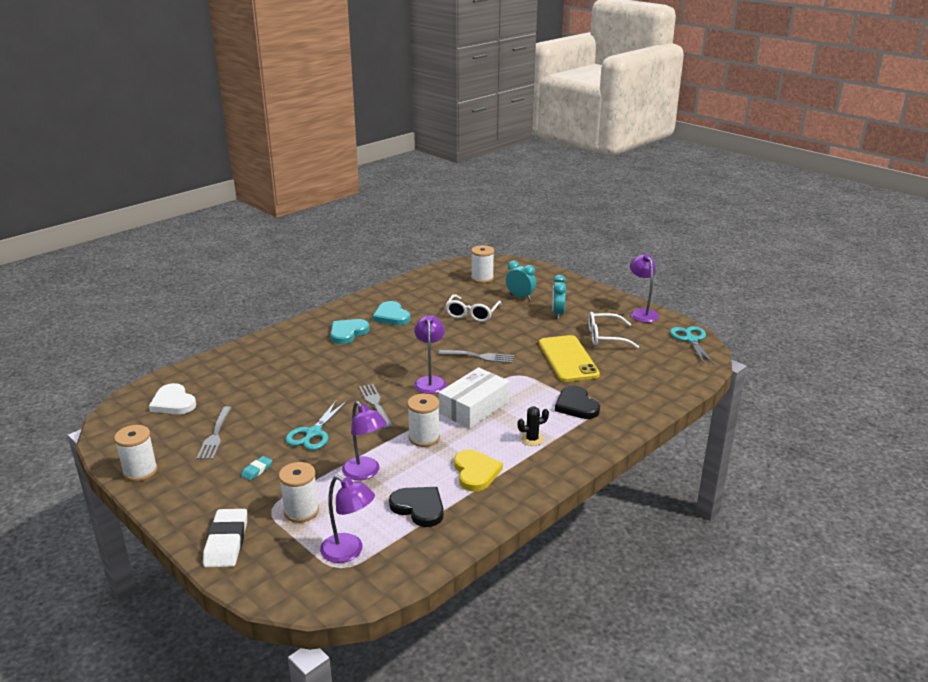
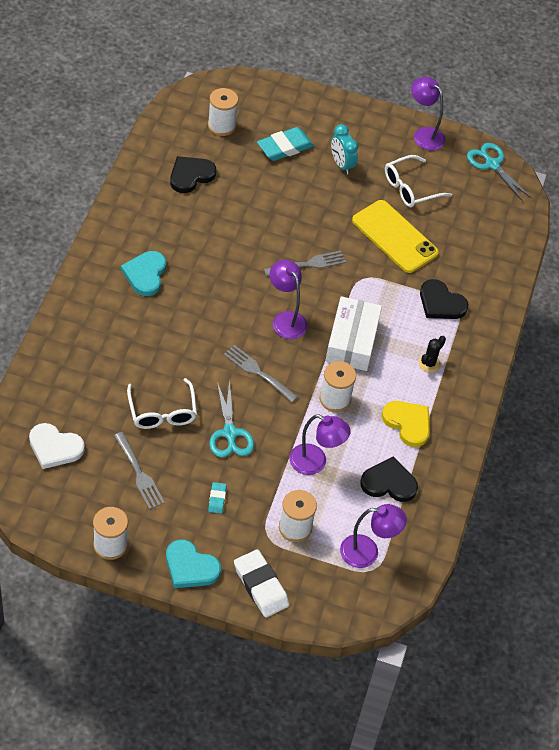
camera: 35 degrees left, 25 degrees up
(391, 316) = (170, 229): turquoise heart -> turquoise heart (190, 567)
(434, 295) = (191, 175): none -> black heart
(472, 314) = (254, 195): white glasses -> white glasses (162, 412)
(520, 297) = (285, 147): turquoise clock -> turquoise eraser

